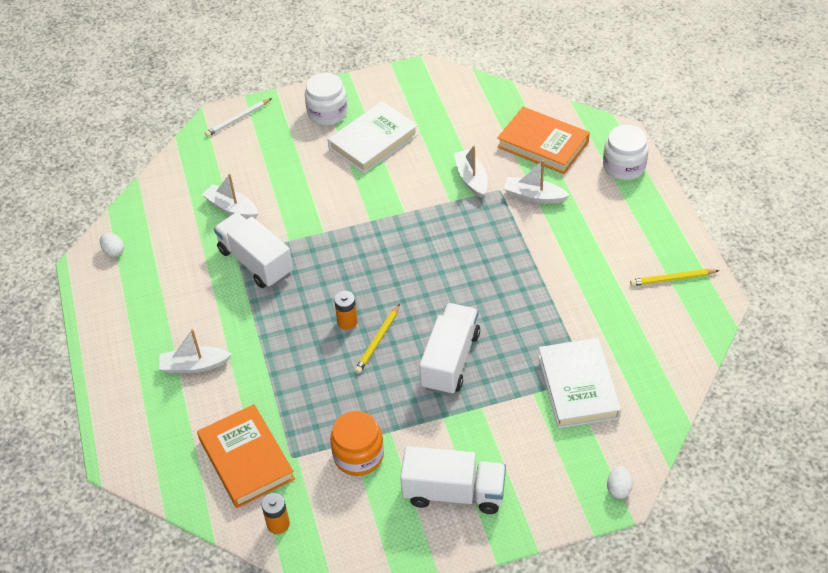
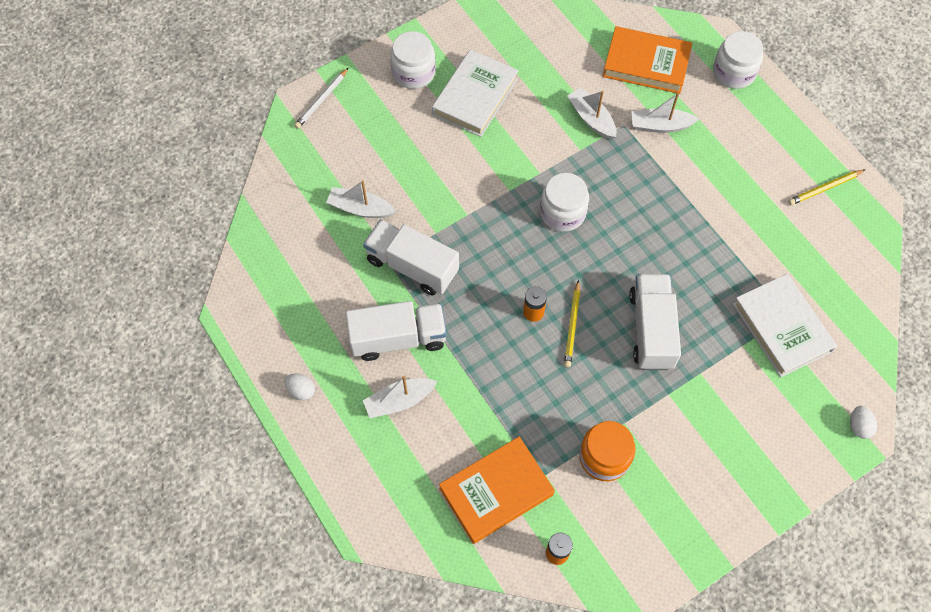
camera: 20 degrees left, 15 degrees up
(114, 251) = (256, 289): white egg -> white egg (301, 390)
(246, 459) = (496, 491): orange book -> orange book turned 75 degrees counterclockwise
(410, 248) = (562, 212): none -> white jar
(454, 492) = (710, 472): white truck -> white truck (398, 338)

